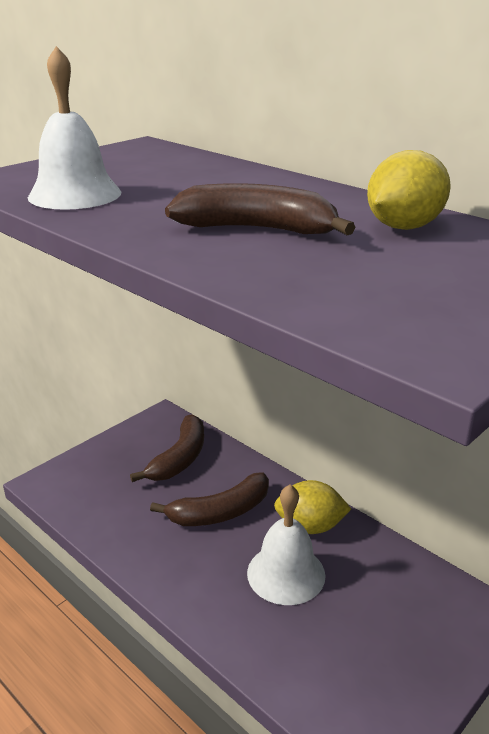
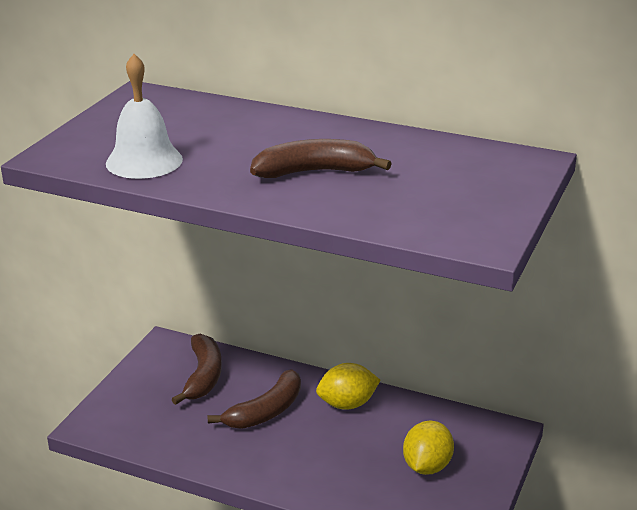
camera: 20 degrees left, 0 degrees up
(286, 573) = (345, 443): white bell -> none
(403, 227) = (413, 153): yellow lemon -> yellow lemon (427, 466)

